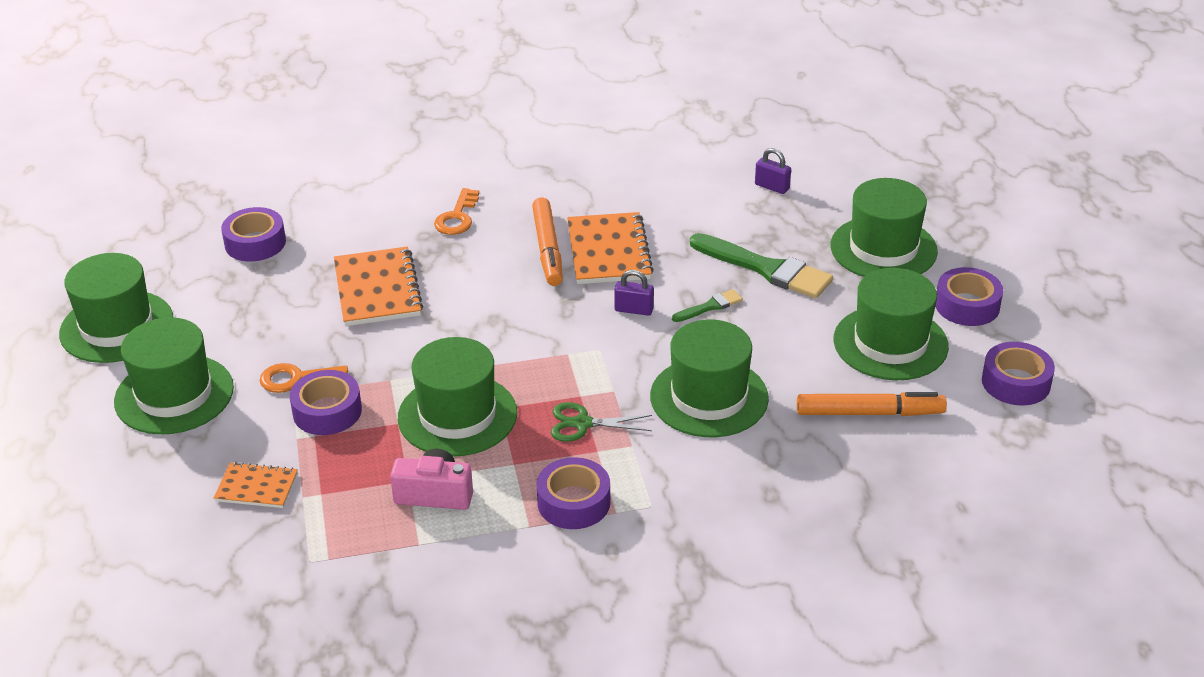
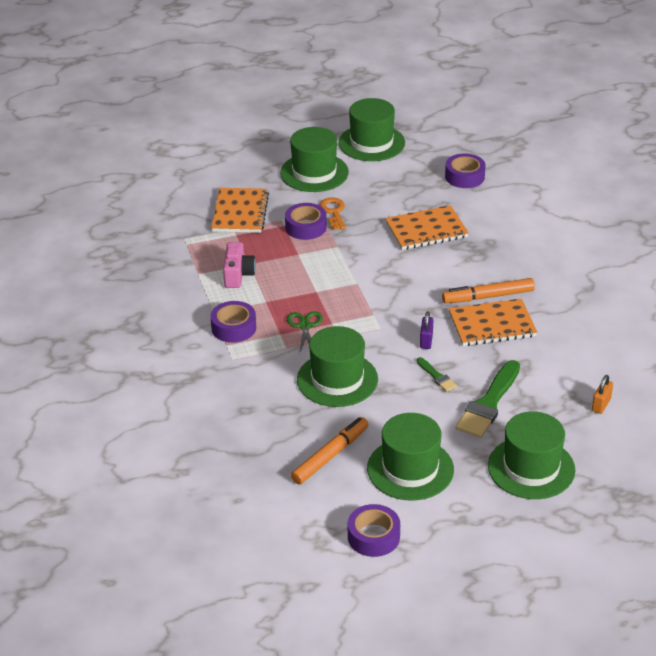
camera: 85 degrees right, 0 degrees up
(256, 487) = (240, 212): orange notebook -> orange notebook, size x1.72
(457, 217) = (515, 253): orange key -> none
(457, 415) = (307, 275): green hat -> none
(772, 187) = (601, 405): purple padlock -> orange padlock
(868, 413) = (330, 456): orange marker -> orange marker turned 135 degrees counterclockwise
(967, 305) = (465, 514): purple tape -> none

